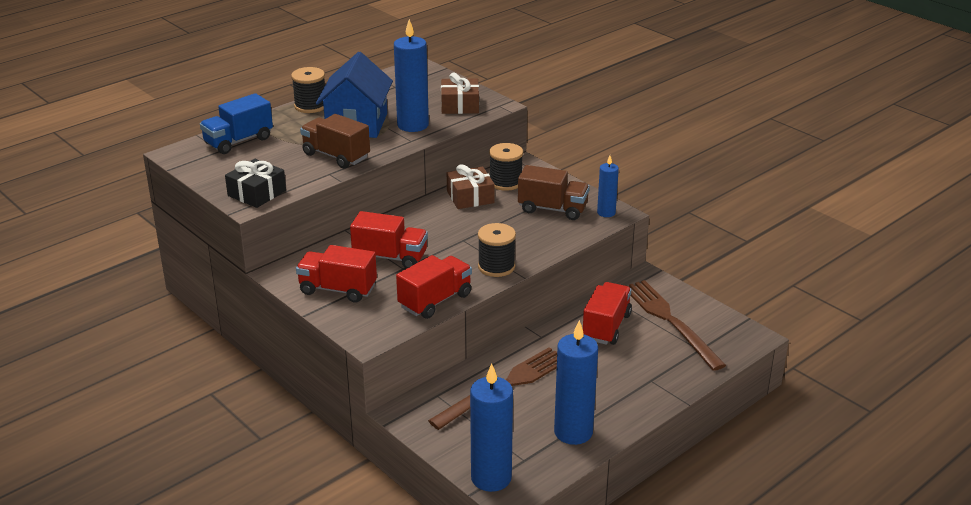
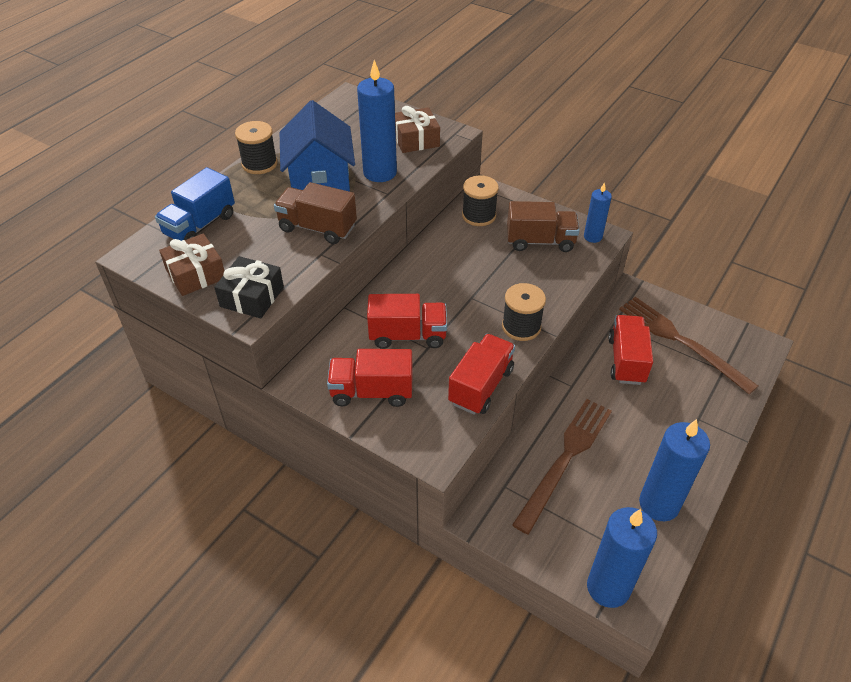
camera: 15 degrees left, 15 degrees up
(470, 197) = (453, 240): brown gift -> brown gift (196, 274)

